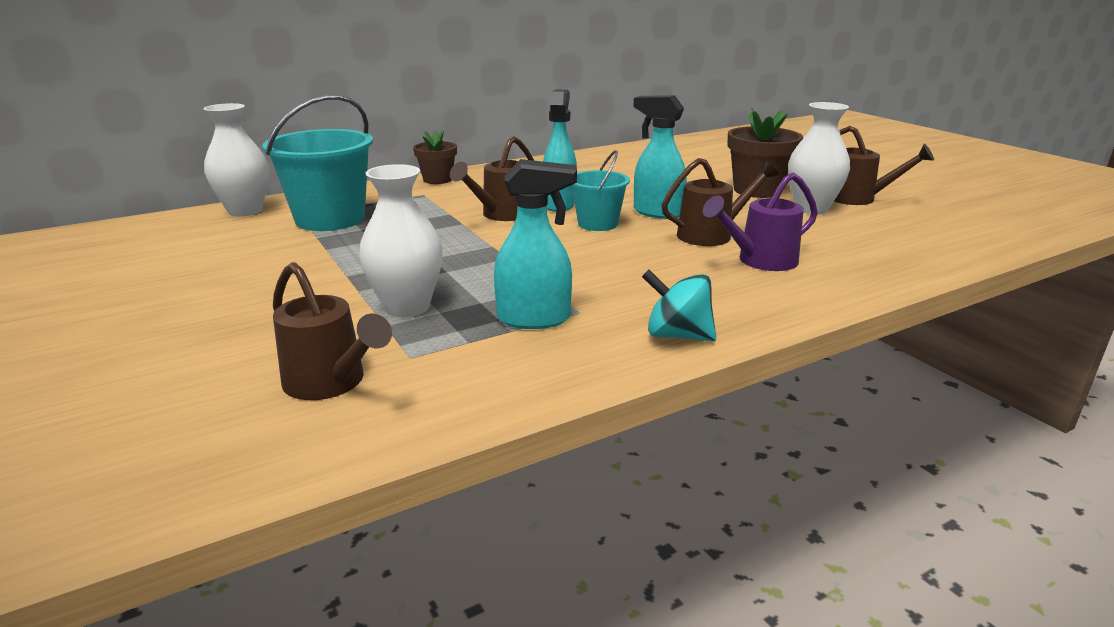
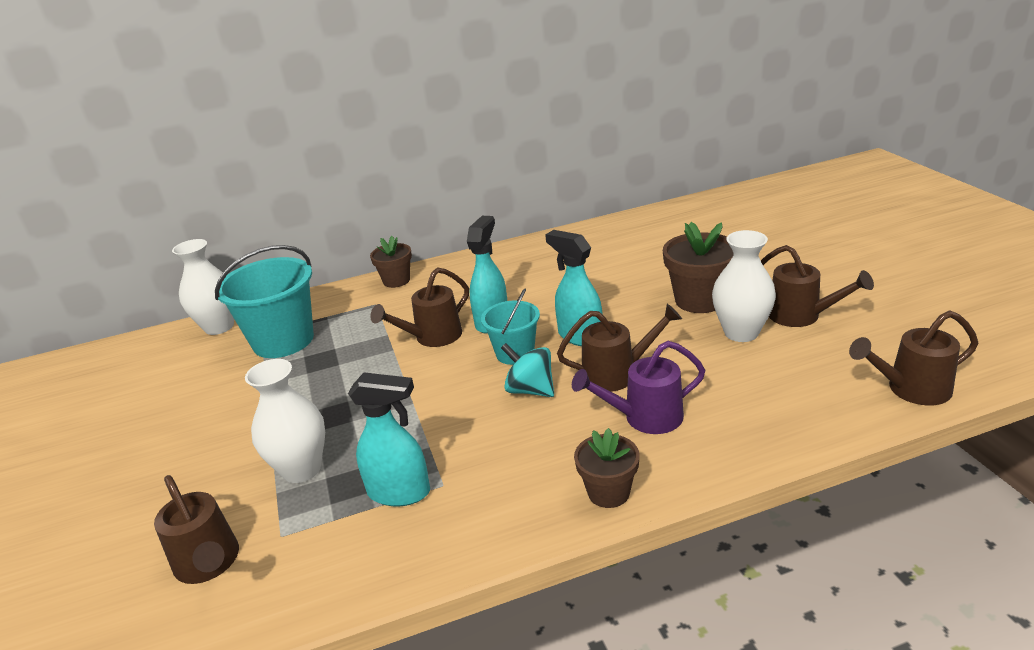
camera: 15 degrees right, 5 degrees up
(677, 335) = (514, 524): turquoise spinning top -> turquoise spinning top (530, 390)
(760, 310) = (608, 492): none -> brown flower pot
(989, 239) = (911, 389): none -> brown watering can

